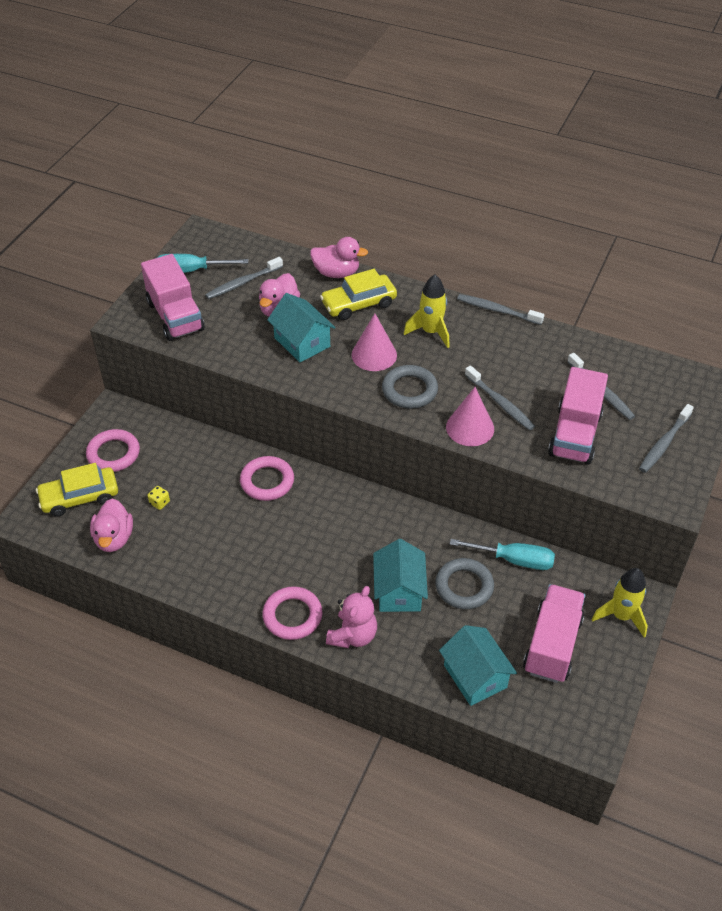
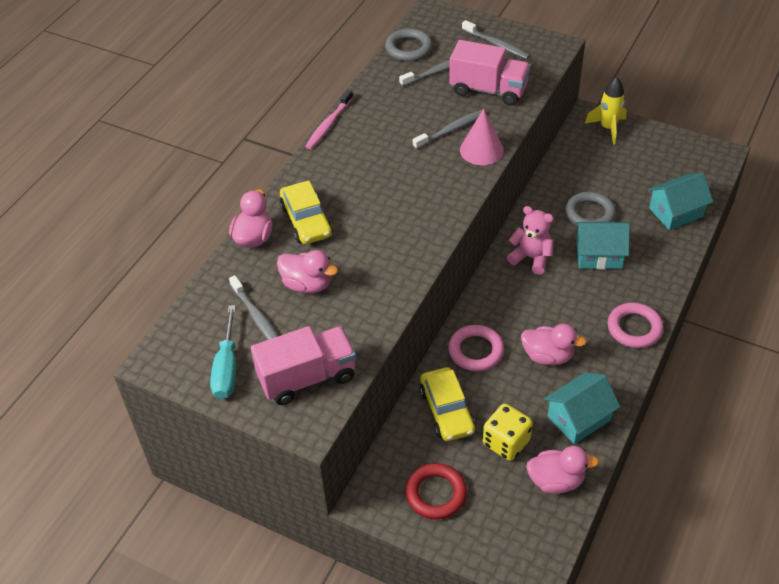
camera: 85 degrees left, 0 degrees up
(80, 497) = (500, 521): yellow car -> yellow car (447, 410)
(113, 454) = (436, 494): pink ring -> red ring
(159, 503) = (506, 442): yellow dice -> yellow dice, size x2.17
(258, 538) = (548, 356): none -> pink duck
(302, 342) = (361, 265): turquoise house -> turquoise house (578, 418)
(353, 635) = (649, 286): pink teddy bear -> pink teddy bear (531, 258)
(374, 355) = (383, 210): pink cone -> none
(409, 390) = (433, 187): grey ring -> grey ring (408, 48)
(430, 332) = (354, 170): yellow rocket -> none
(497, 310) = (328, 124): grey toothbrush -> pink toothbrush
(514, 560) = (559, 182): turquoise screwdriver -> none
(552, 645) = (640, 167): pink truck -> none

